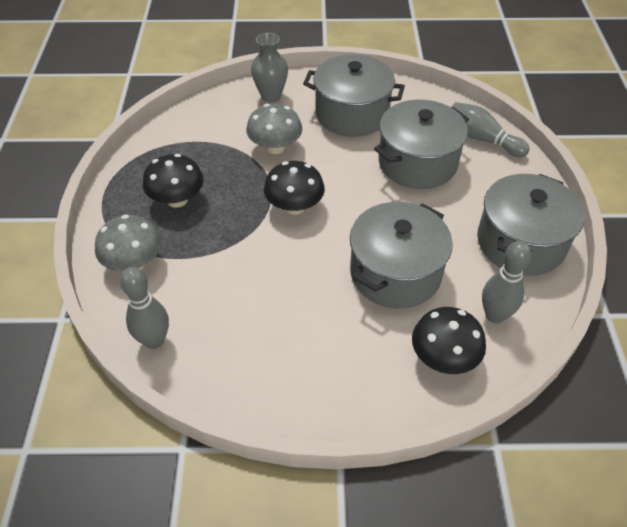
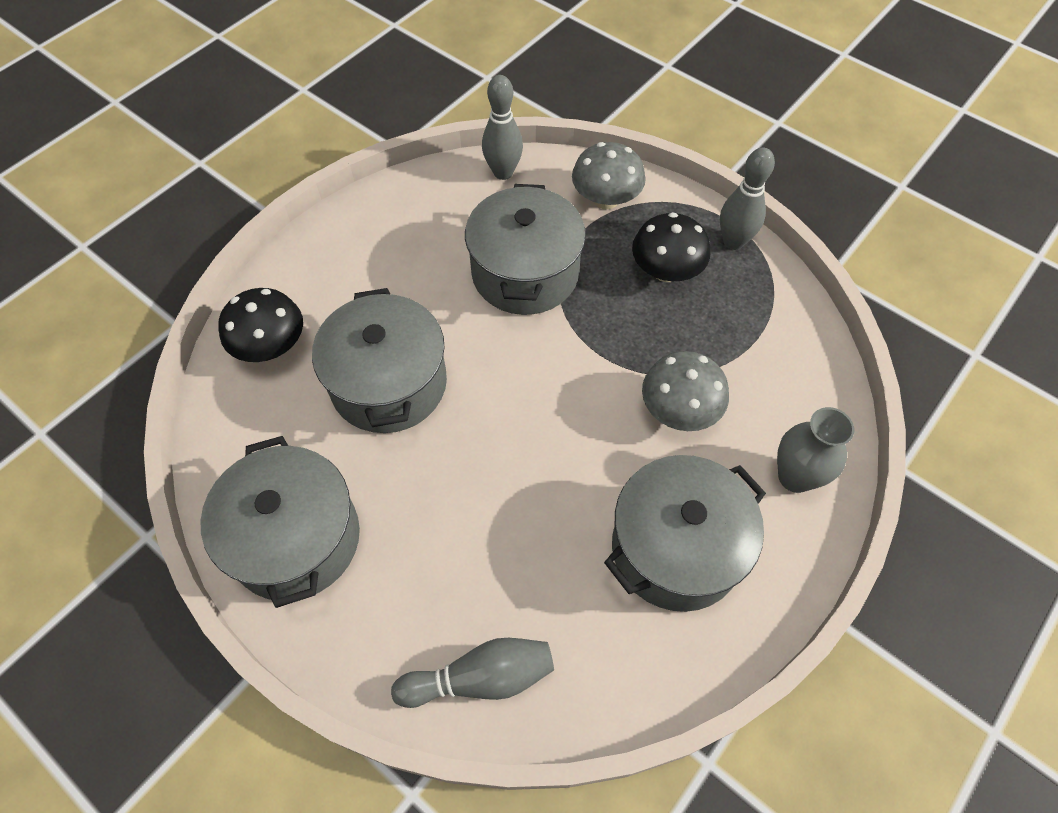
camera: 130 degrees right, 10 degrees up
(294, 206) = (561, 362): black mushroom -> none
(417, 163) = (513, 546): grey pot -> grey pot (525, 273)
(495, 315) = (257, 424): grey bowling pin -> grey bowling pin (733, 242)

